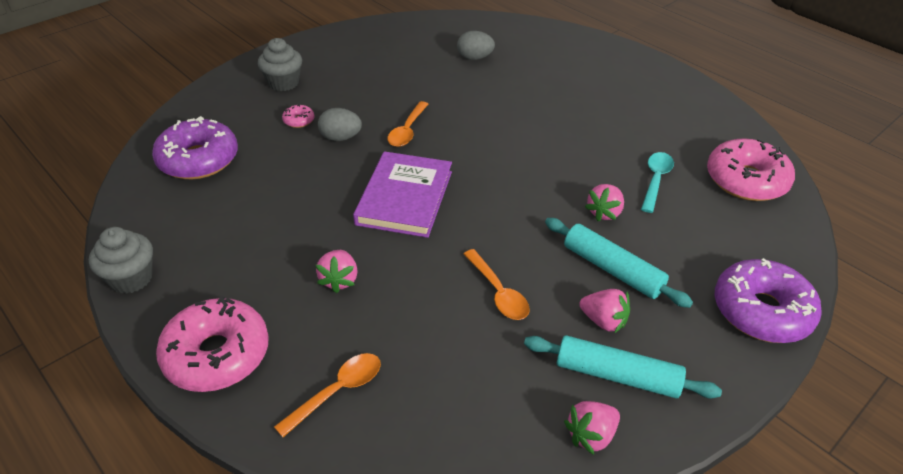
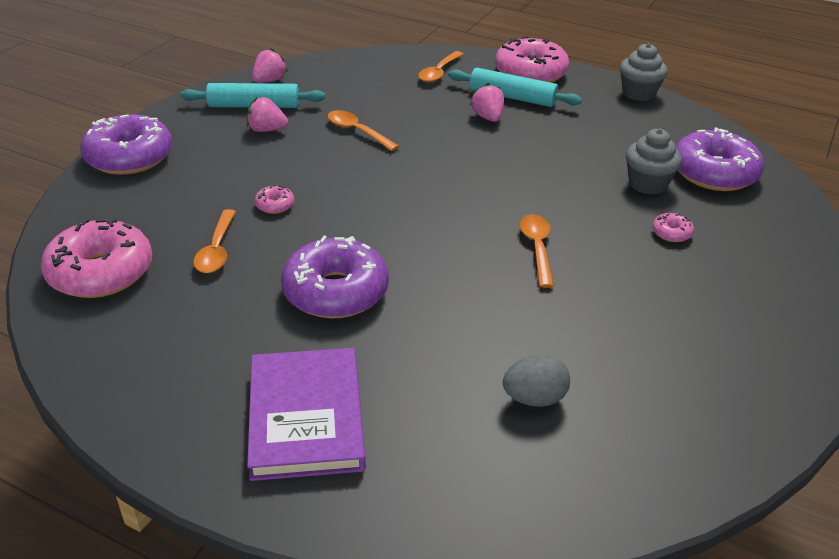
camera: 160 degrees right, 5 degrees down
(283, 83) = (754, 279): grey cupcake -> grey cupcake (647, 184)
(340, 138) = (603, 223): grey egg -> none
(405, 198) = (483, 180): purple book -> purple book (306, 417)
(568, 131) = (335, 291): none -> purple donut
(604, 213) = (275, 205): pink strawberry -> pink donut
(612, 269) = (262, 162): turquoise rolling pin -> turquoise rolling pin (512, 97)
(655, 180) = (217, 250): turquoise spoon -> orange spoon

